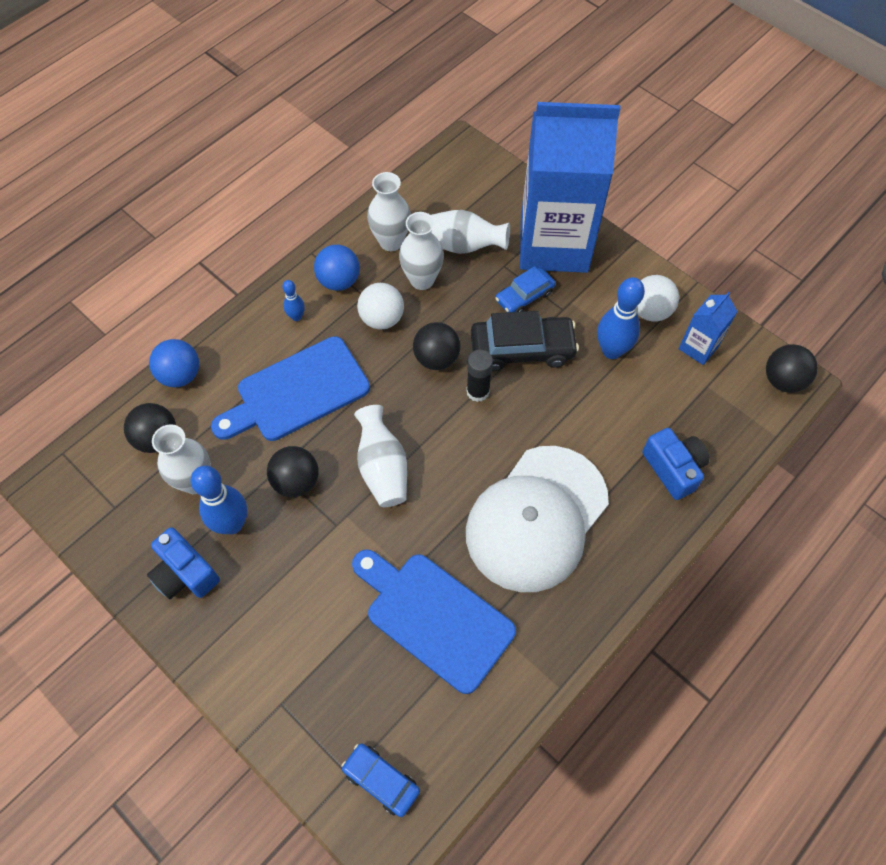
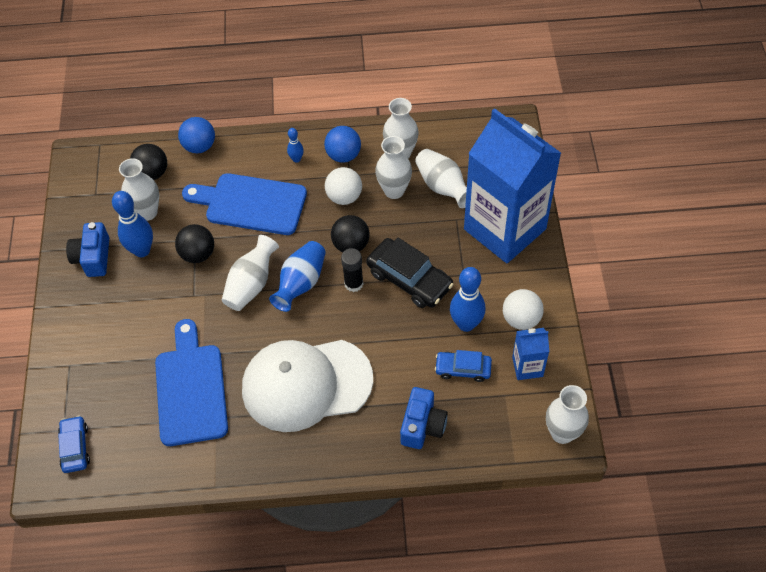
camera: 45 degrees right, 5 degrees down
(429, 430) = (301, 283): none -> blue vase
(524, 296) = (447, 248): blue car -> blue car (463, 369)
(783, 380) = (562, 433): black ball -> white vase

